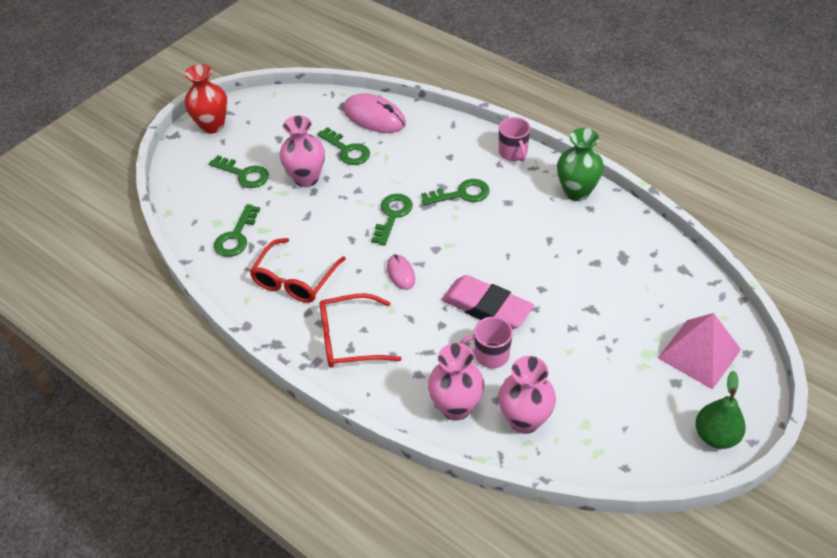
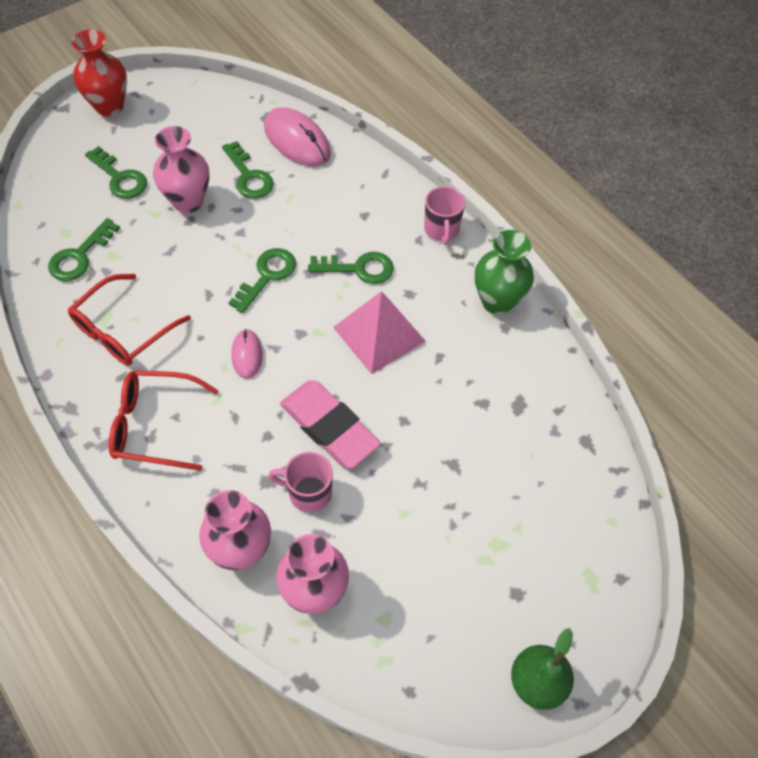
camera: 10 degrees right, 10 degrees up
(699, 353) = (561, 562): pink pyramid -> pink pyramid (379, 334)

